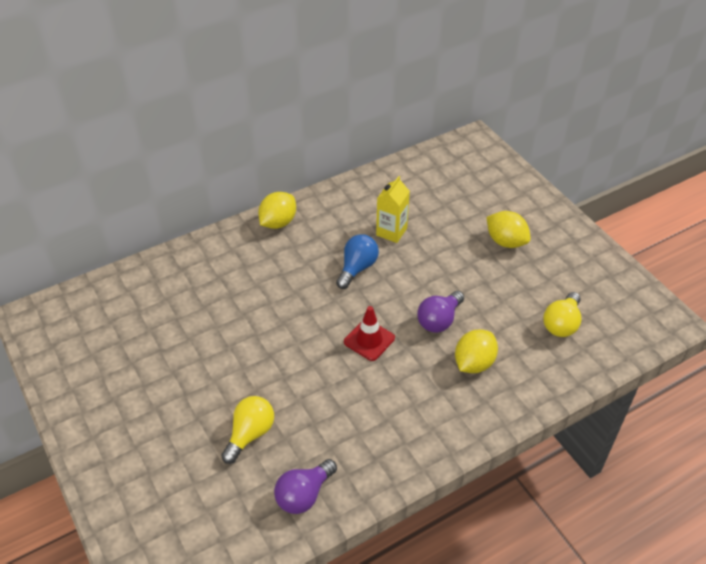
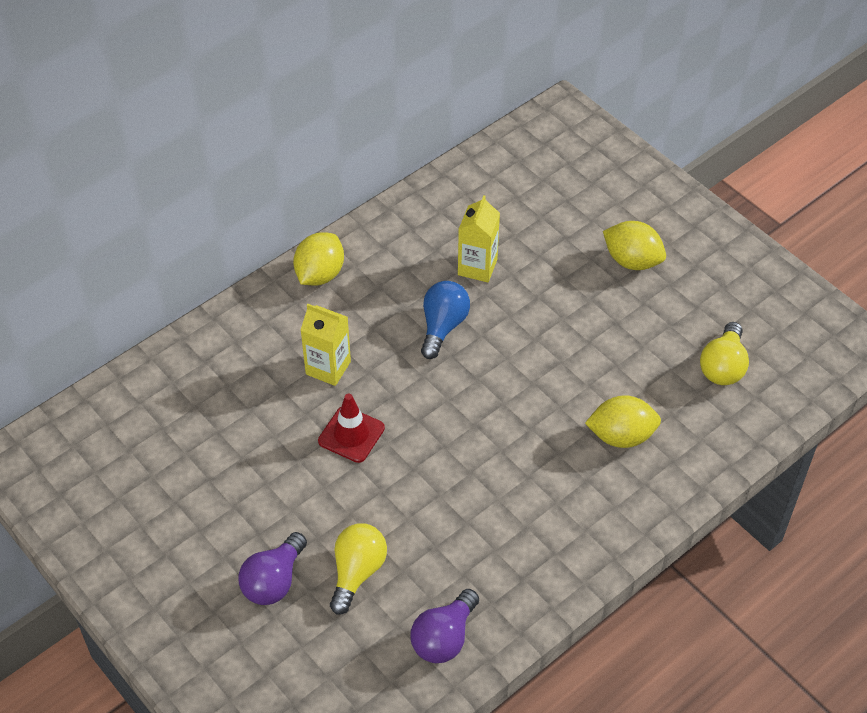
camera: 10 degrees left, 5 degrees up
(267, 285) = (328, 368): none -> yellow carton
(369, 340) = (481, 424): red traffic cone -> red traffic cone (351, 434)
(439, 320) = (565, 384): purple light bulb -> purple light bulb (273, 581)
(474, 363) = (621, 436): yellow lemon -> yellow lemon turned 60 degrees clockwise

